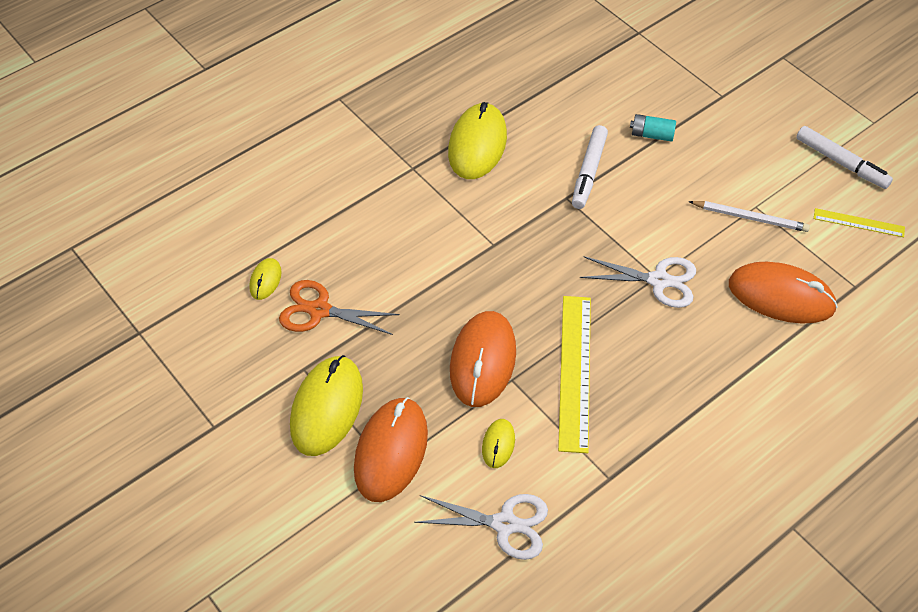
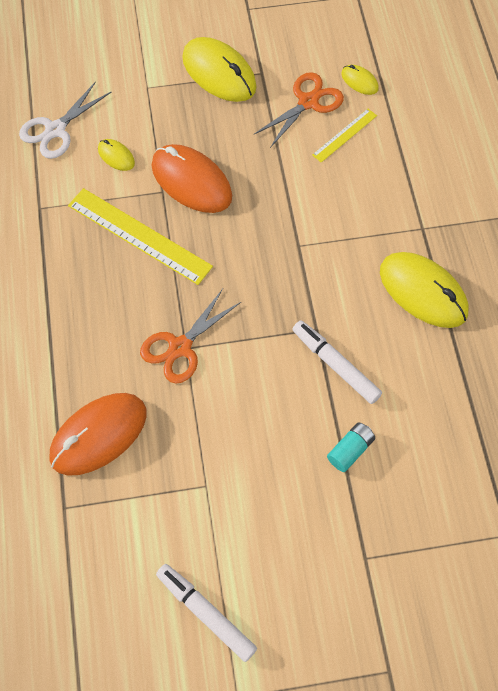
camera: 120 degrees right, 10 degrees up
(391, 451) = (157, 93): orange mouse -> none
(658, 281) = (180, 347): white scissors -> orange scissors
(750, 218) = (196, 471): white pencil -> none
(841, 163) = (206, 613): white marker -> white marker turned 60 degrees clockwise
(858, 223) = (126, 569): yellow ruler -> yellow ruler (344, 135)

